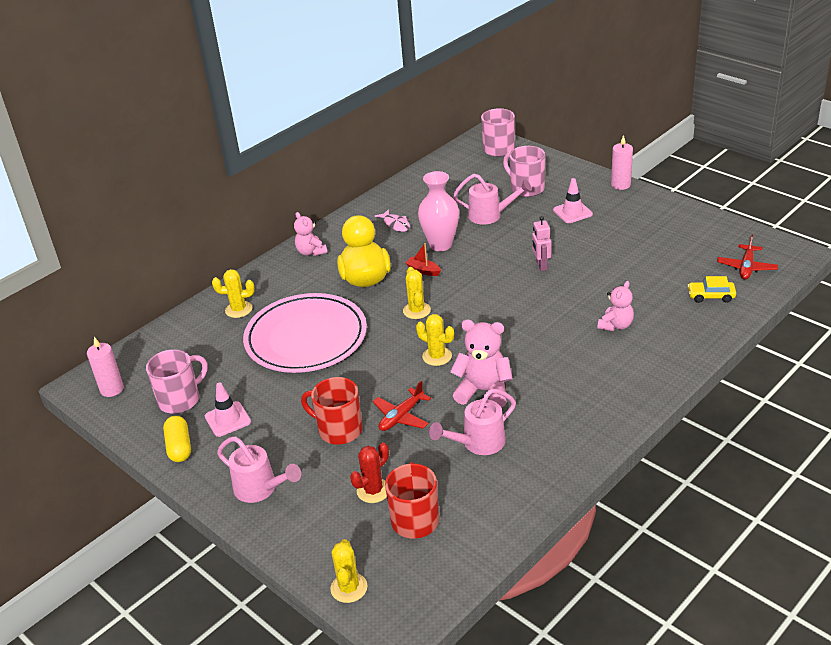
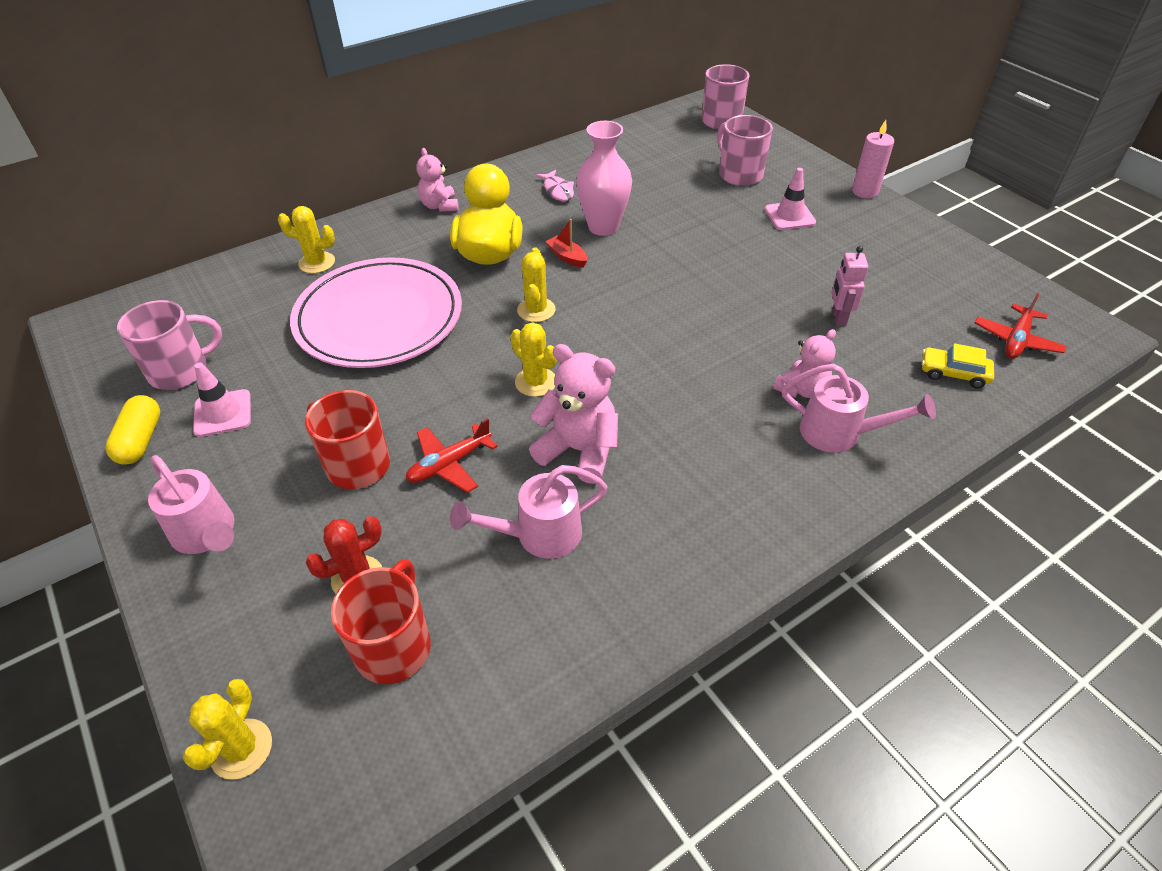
camera: 10 degrees right, 10 degrees up
(112, 389) = (109, 337): pink candle -> none
(490, 215) = (680, 201): pink watering can -> pink watering can (839, 433)
(541, 266) = (724, 280): pink robot -> pink robot (838, 318)

